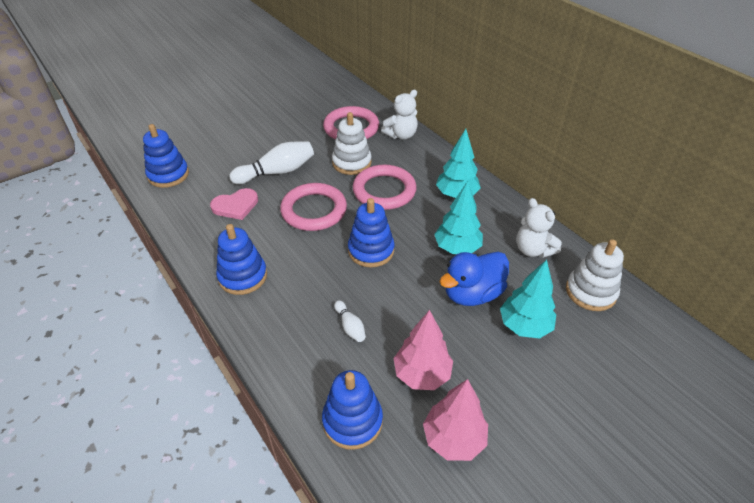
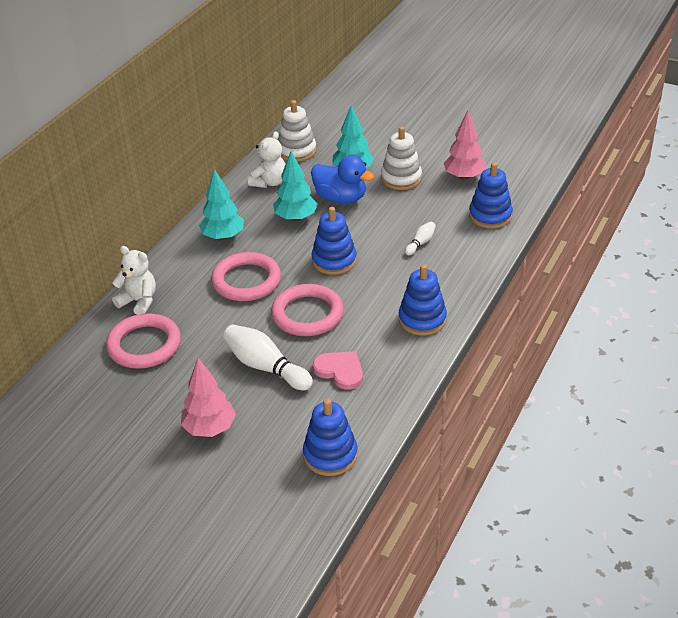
camera: 115 degrees left, 5 degrees down
(351, 163) = (213, 319): white stacking toy -> white stacking toy (401, 178)
(422, 374) = (431, 200): pink tree -> pink tree (209, 428)

